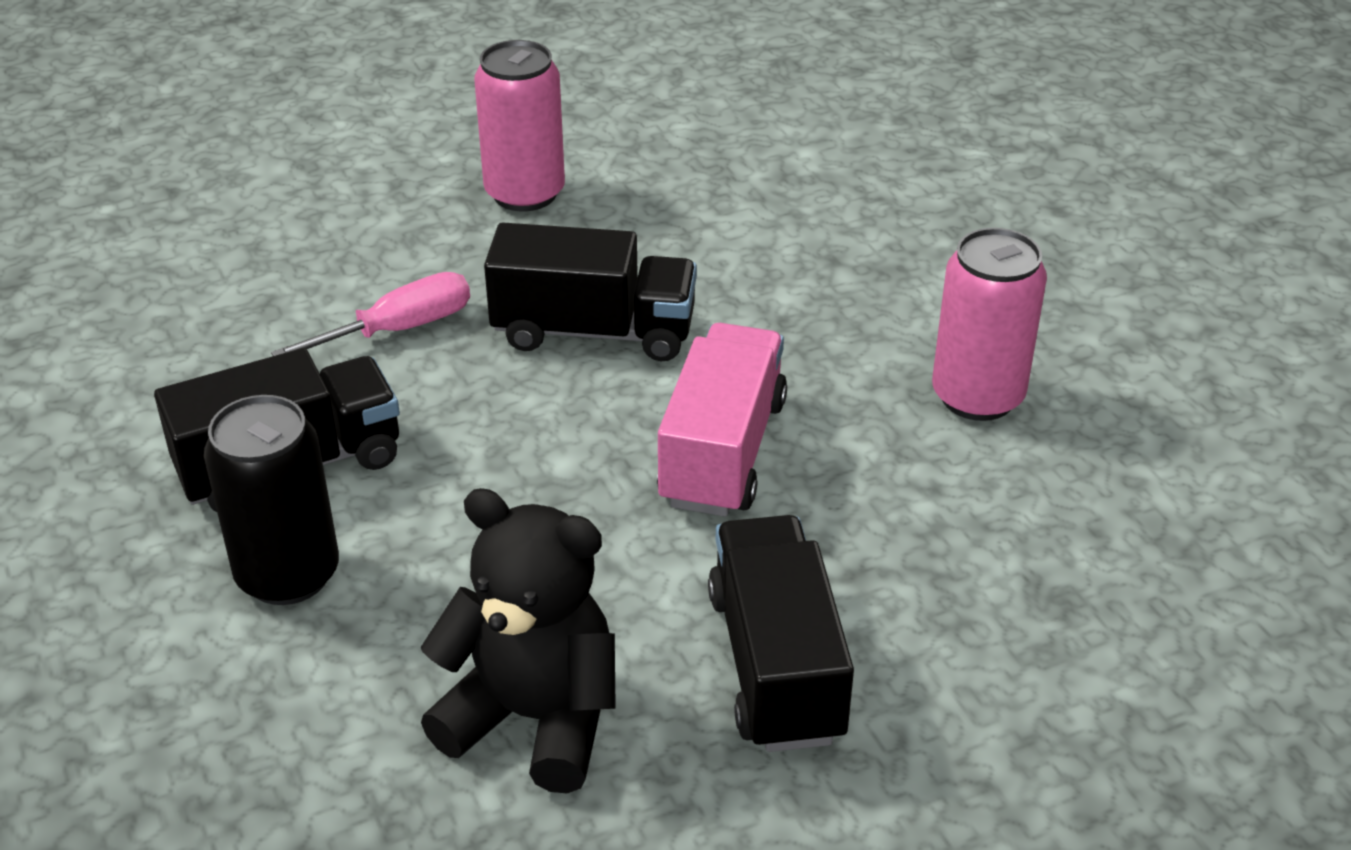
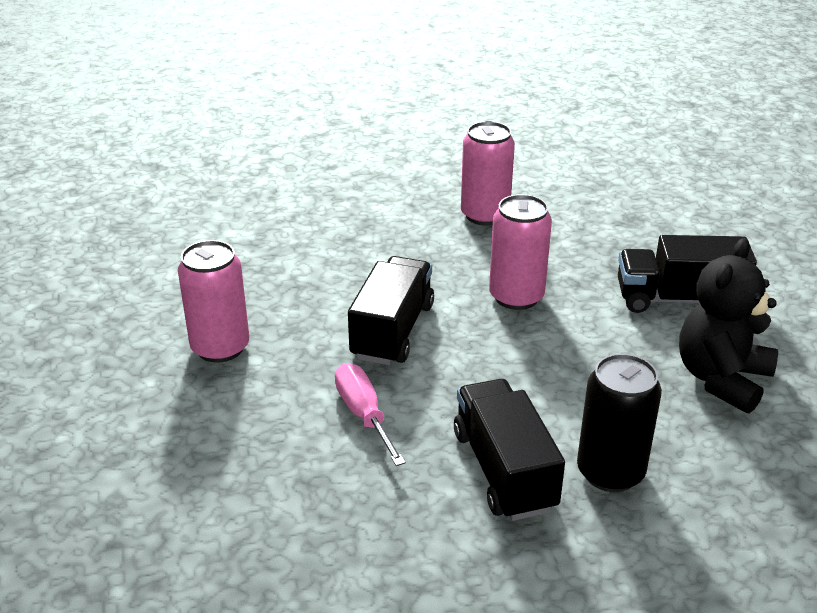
camera: 80 degrees left, 5 degrees down
(722, 452) = (516, 297): pink truck -> pink can

